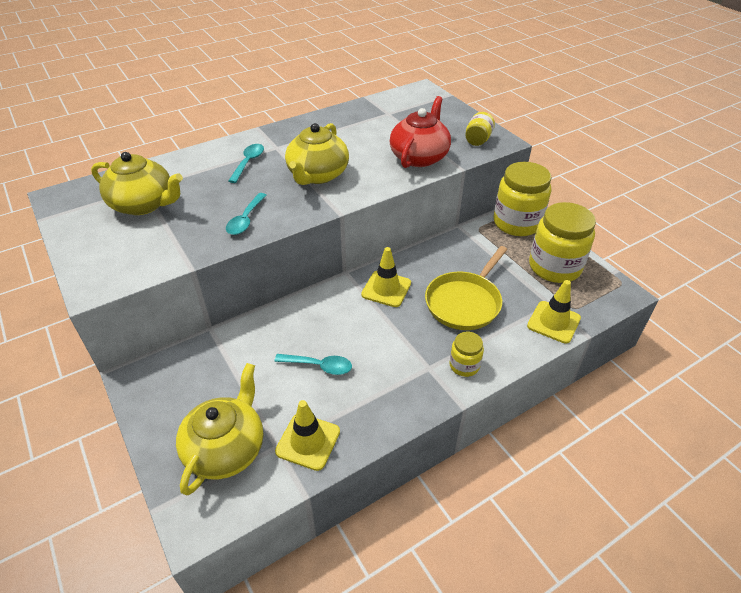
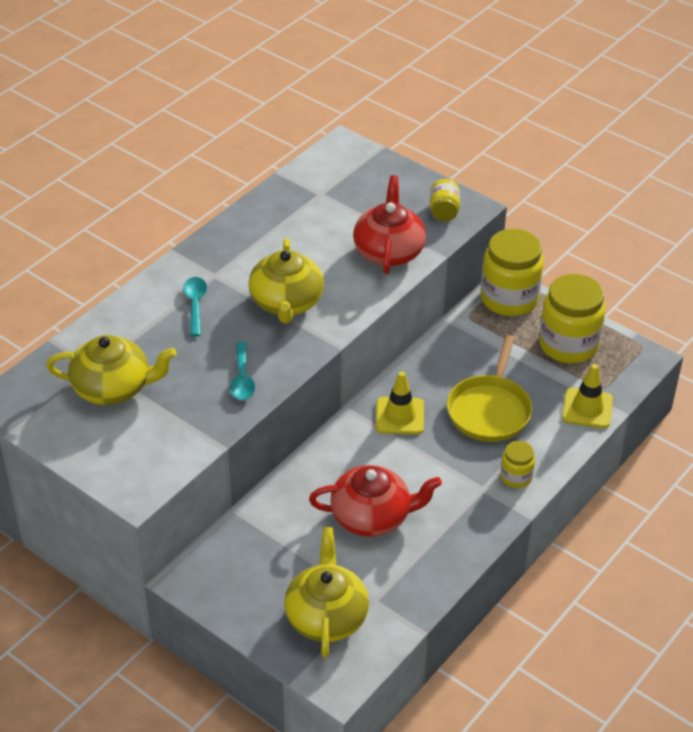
camera: 20 degrees left, 0 degrees up
(308, 441) = (400, 588): yellow traffic cone -> none
(319, 366) = (372, 517): turquoise spoon -> red teapot

